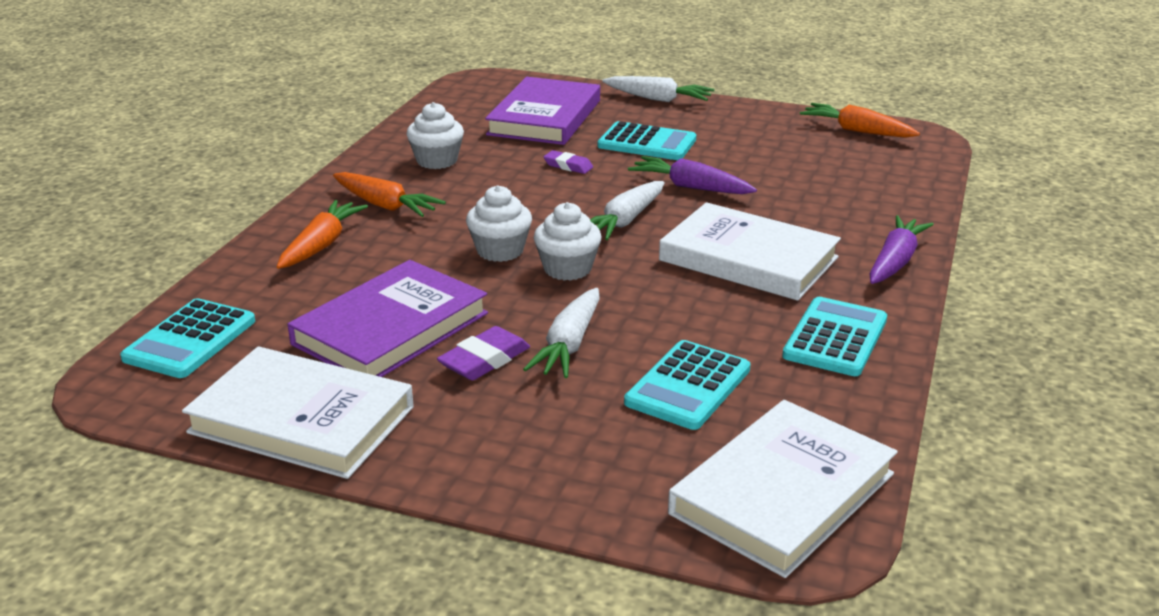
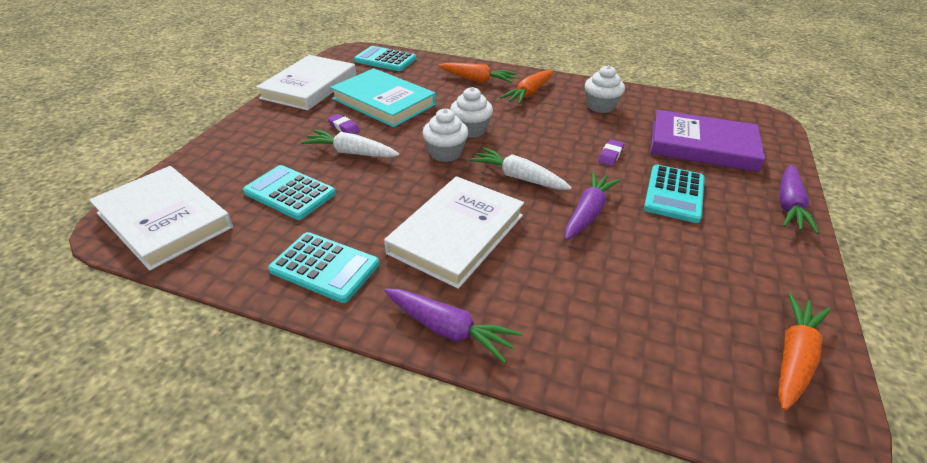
camera: 90 degrees right, 10 degrees up
(391, 329) = (383, 102): purple book -> turquoise book
(484, 360) = (344, 127): purple eraser -> purple eraser, size x0.67
(658, 99) = (789, 206): white carrot -> purple carrot

